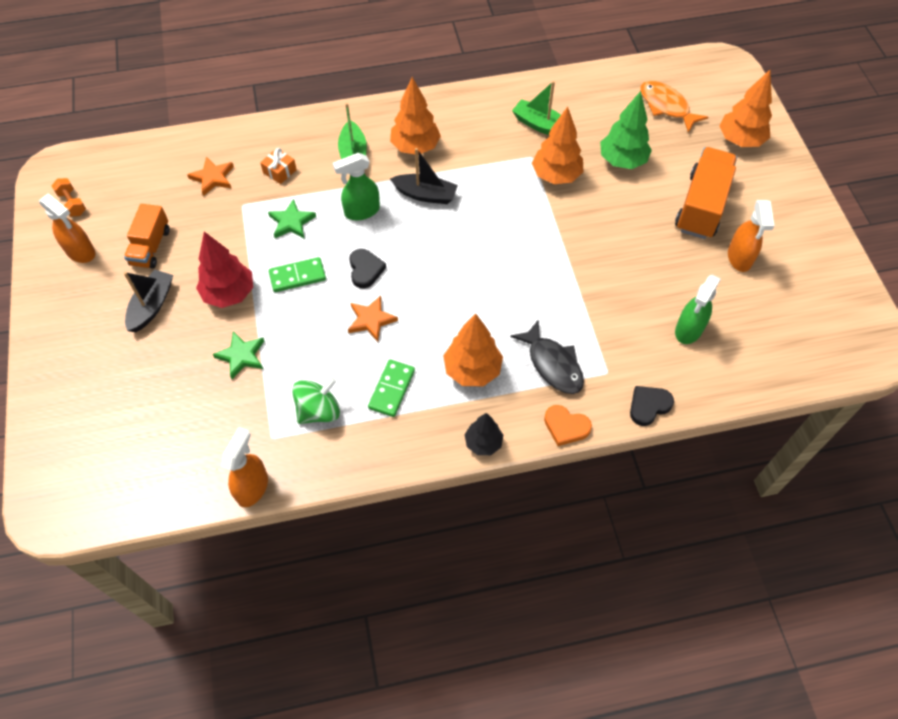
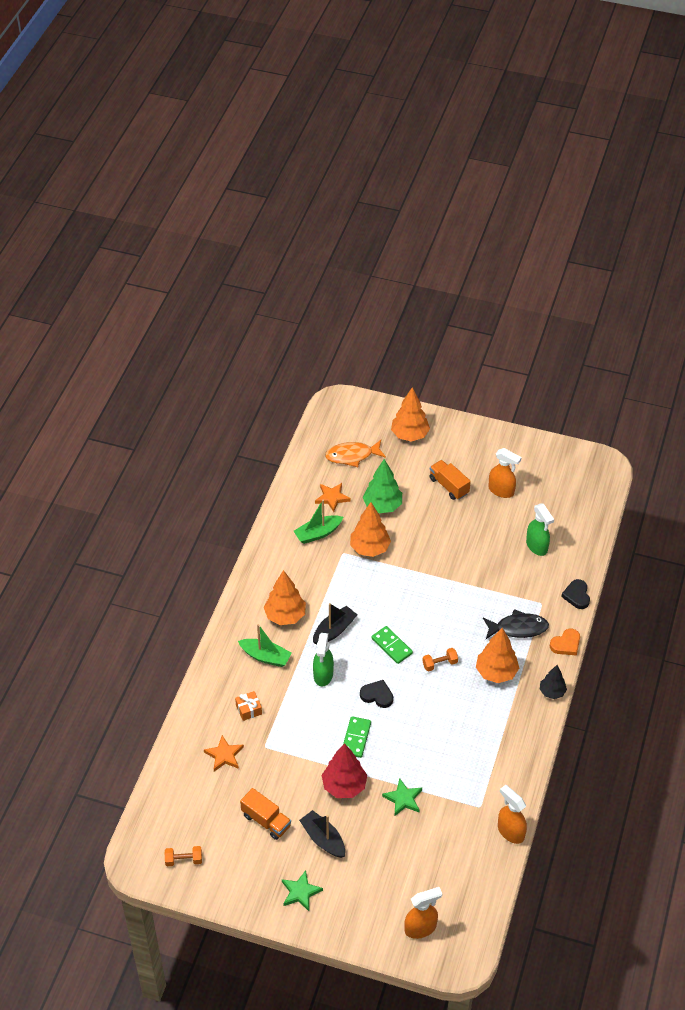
camera: 60 degrees left, 10 degrees down
(81, 252) = (239, 869): orange spray bottle -> orange spray bottle (421, 928)
(291, 222) = (303, 722): green star -> green star (300, 892)
(318, 410) = (475, 771): green spinning top -> none
(371, 320) = (421, 710): orange star -> orange star (332, 498)
(391, 389) = (483, 723): green domino -> green domino (391, 646)
(446, 308) = (439, 664): none -> orange dumbbell
(701, 206) = (449, 486): orange truck -> orange truck, size x0.63

